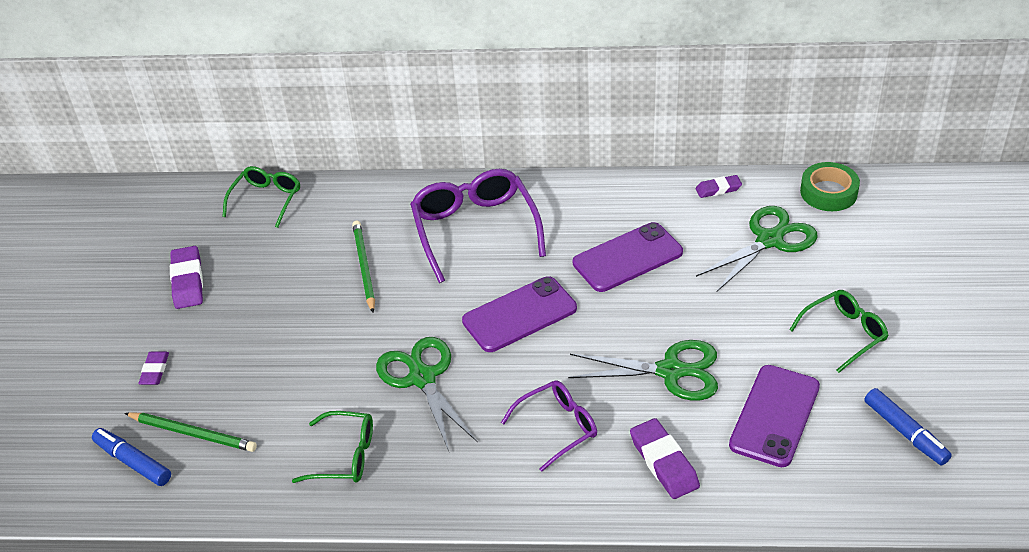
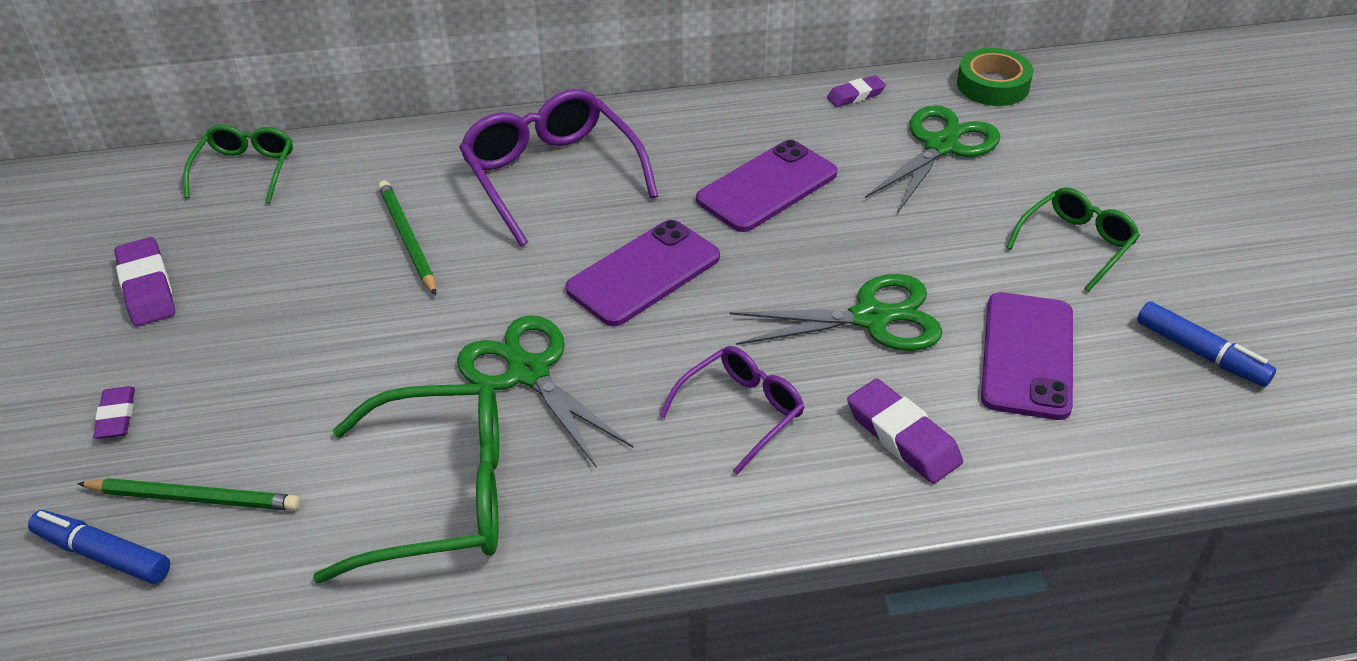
camera: 15 degrees left, 0 degrees up
(344, 456) = (438, 496): green glasses -> green glasses, size x1.69

